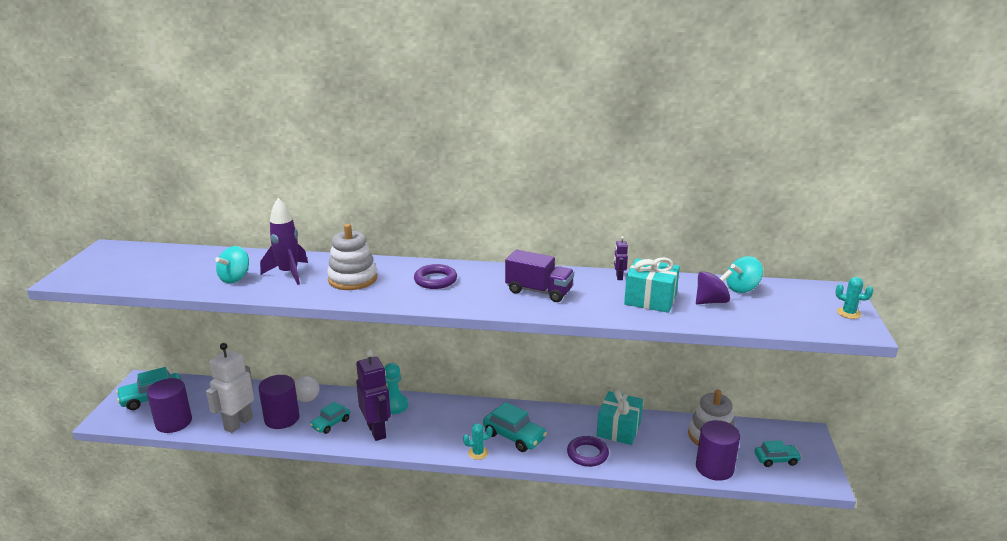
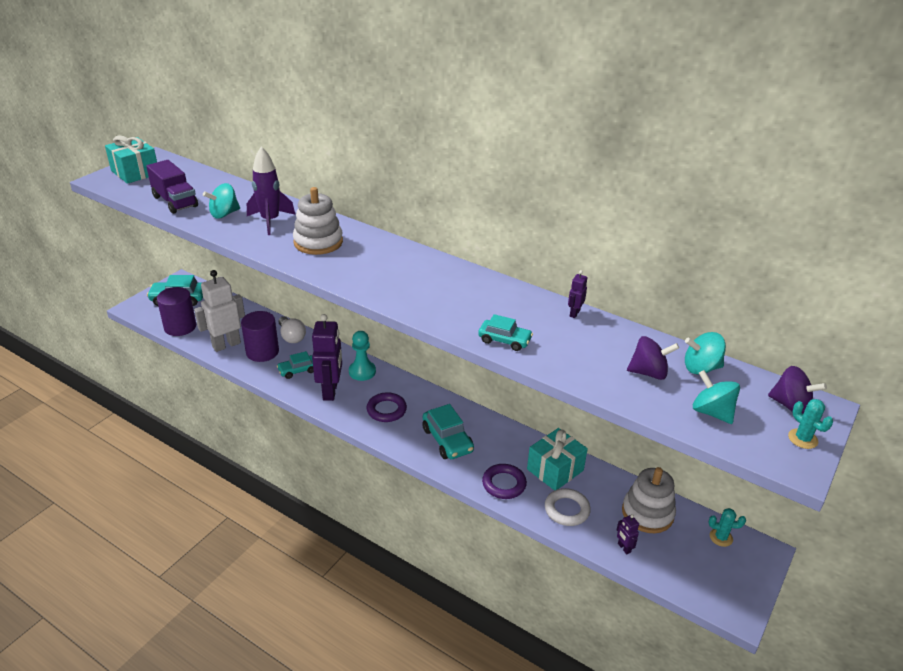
camera: 25 degrees right, 10 degrees up
(435, 280) = (389, 264): purple ring -> purple ring (386, 410)
(478, 453) = (402, 444): turquoise cactus -> turquoise cactus (721, 537)
(539, 291) = (476, 306): purple truck -> purple truck (175, 201)
(650, 299) = (583, 349): turquoise gift -> turquoise gift (135, 172)
(651, 456) = (567, 510): none -> white ring
(714, 468) = (624, 548): purple cylinder -> purple robot
(776, 459) = (701, 566): turquoise car -> turquoise car (504, 340)
(778, 314) = (711, 412): none -> turquoise spinning top
(820, 295) = (790, 405): none -> purple spinning top

